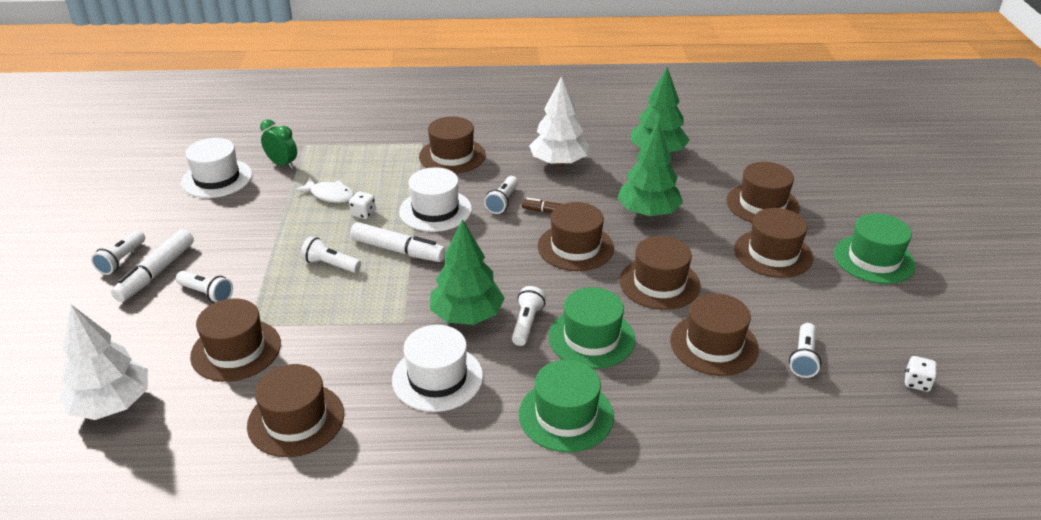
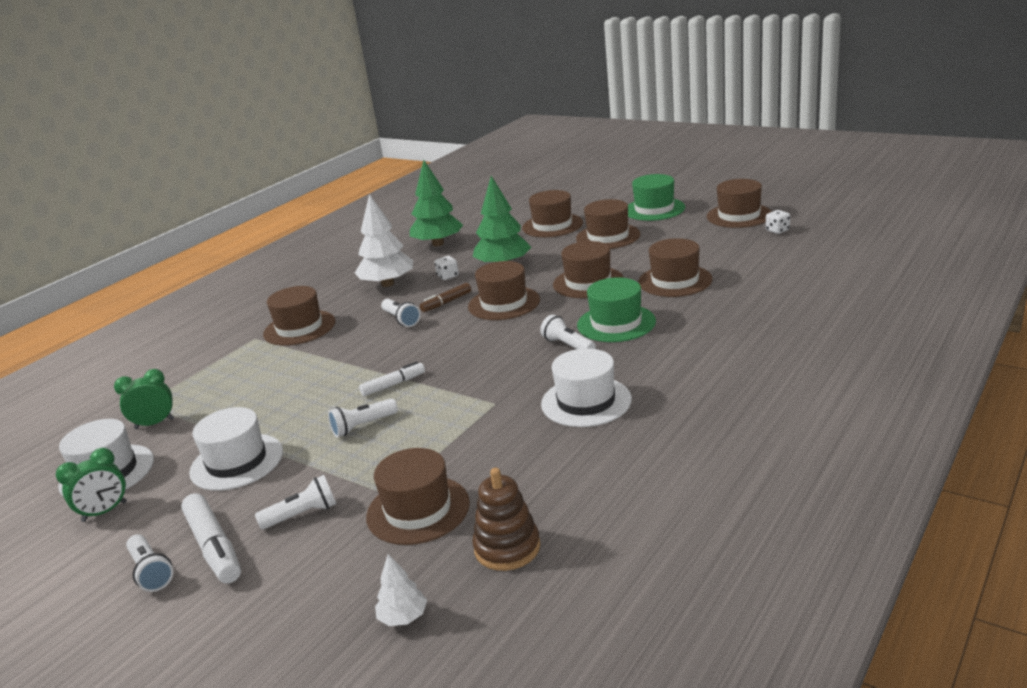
camera: 50 degrees left, 10 degrees down
(112, 404) = (403, 617): white tree -> white tree, size x0.49
(175, 203) = (105, 512): none -> green clock
(208, 423) = (507, 548): none -> brown stacking toy
(296, 420) = (559, 490): brown hat -> brown hat (739, 216)
(330, 195) = (254, 405): white fish -> none
(363, 213) = (312, 392): white dice -> white dice (448, 276)
(398, 250) = (393, 385): white marker -> white marker, size x0.62
(435, 210) = (364, 353): white hat -> white hat (237, 462)
(467, 316) = (526, 370): green tree -> none
(566, 415) = (688, 354): green hat -> none
(803, 358) = (720, 256): white flashlight -> none

